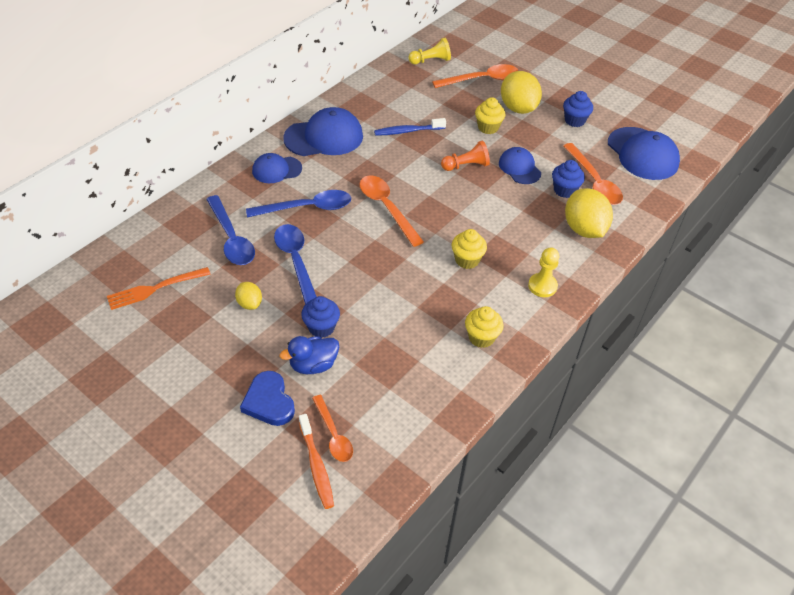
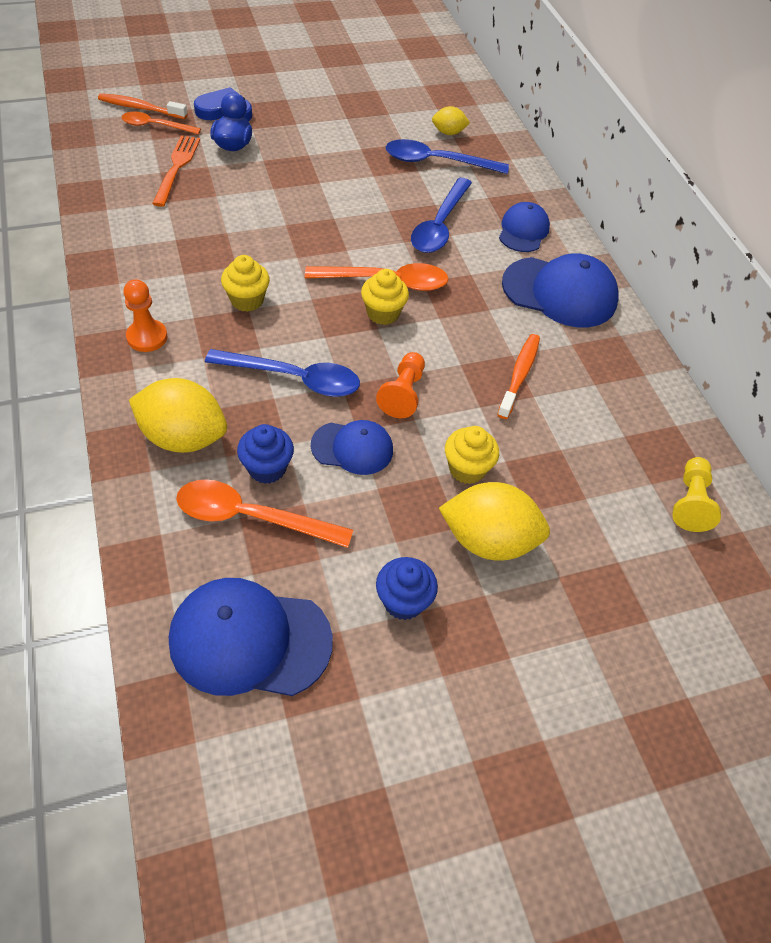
camera: 120 degrees right, 5 degrees up
(155, 288) = (410, 103): orange fork -> orange fork (177, 168)
(249, 303) = (340, 141): yellow lemon -> yellow lemon (448, 132)
(296, 262) = (365, 186): blue spoon -> blue spoon (294, 378)
(321, 327) = (268, 166): blue cupcake -> none
(324, 137) = (560, 292): blue cap -> blue cap turned 90 degrees counterclockwise
(407, 131) = (519, 375): blue toothbrush -> orange toothbrush
(481, 80) = (597, 540): orange spoon -> none
(481, 337) = (141, 252): yellow cupcake -> yellow cupcake (383, 313)
(542, 286) = (147, 337): yellow pawn -> orange pawn

